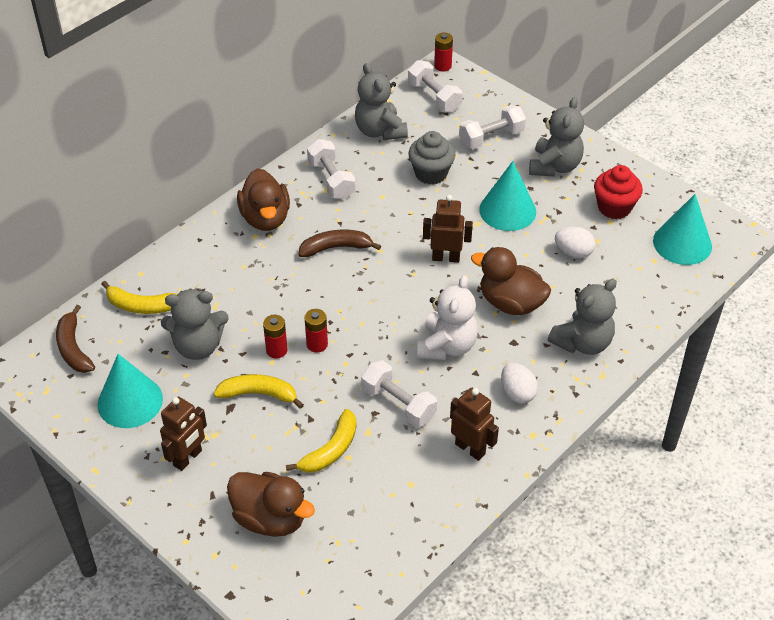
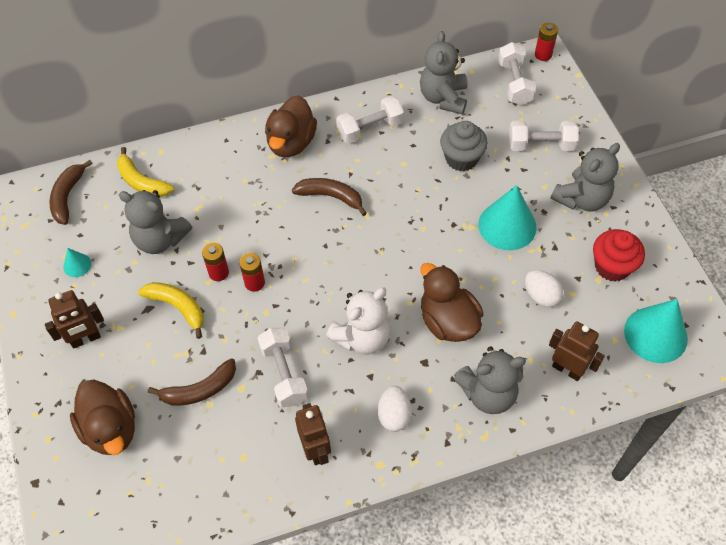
camera: 30 degrees right, 10 degrees up
(130, 401) = (77, 265): turquoise cone -> turquoise cone, size x0.47
(330, 450) = (199, 390): yellow banana -> brown banana
(331, 180) = (370, 129): white dumbbell -> white dumbbell turned 60 degrees clockwise
(446, 257) = (419, 249): brown robot -> brown robot (567, 369)

